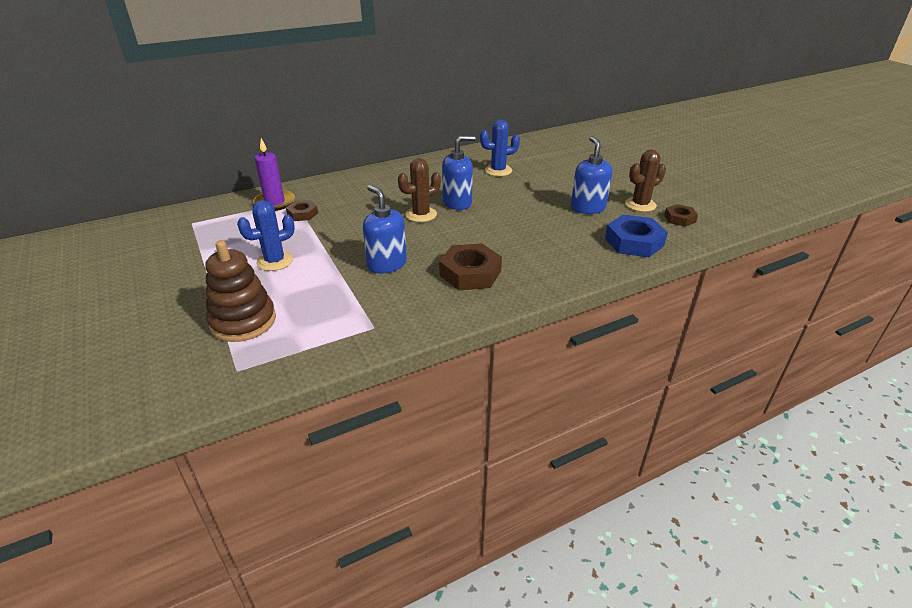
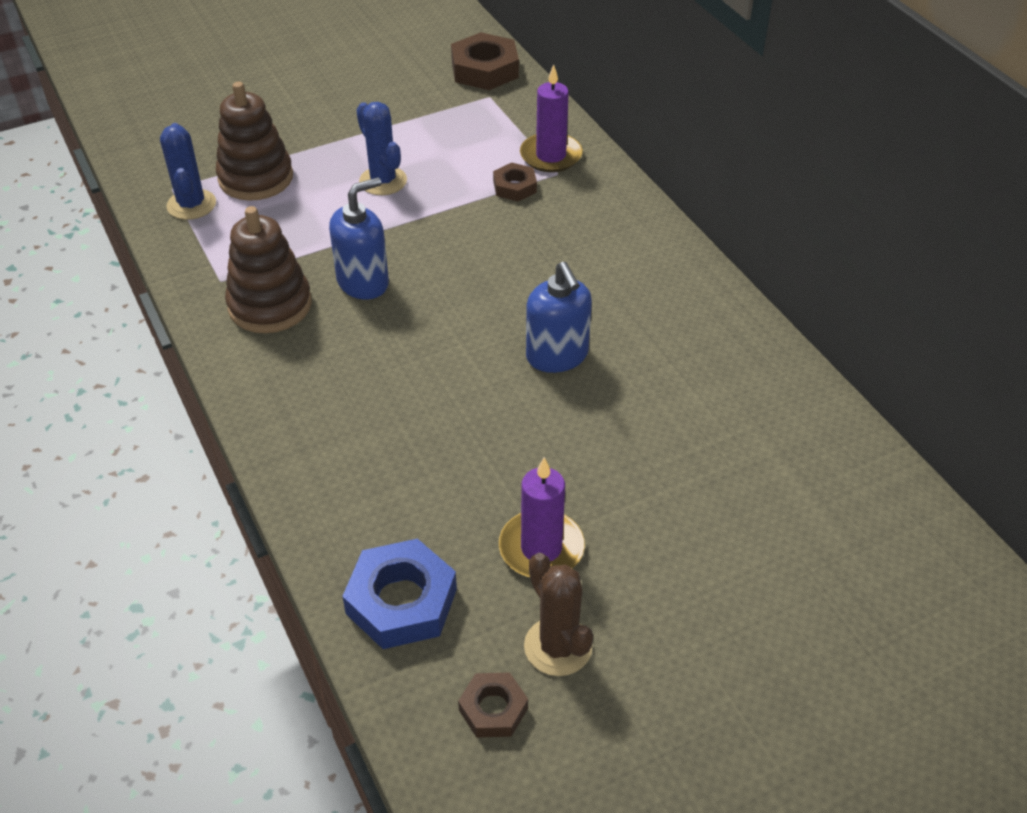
camera: 90 degrees right, 10 degrees up
(405, 301) = (270, 305): none -> brown stacking toy
(421, 215) = (512, 311): brown cactus -> none
(470, 273) = (327, 369): brown nut -> brown nut (485, 69)
(498, 170) = (705, 417): blue cactus -> blue cactus (191, 205)
(587, 208) = (541, 548): blue soap dispenser -> purple candle

